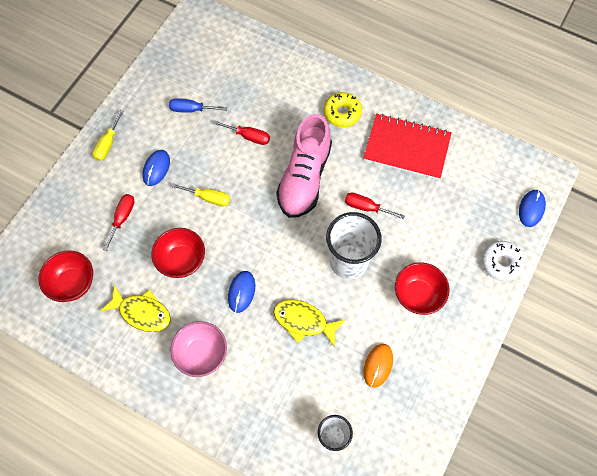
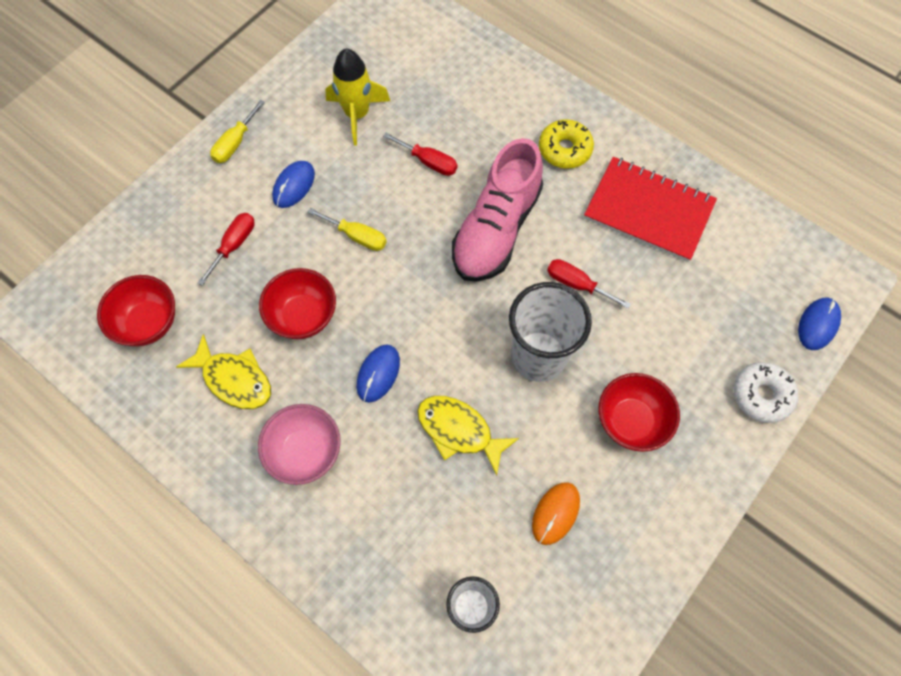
camera: 10 degrees right, 0 degrees up
(191, 109) = (357, 114): blue screwdriver -> yellow rocket

